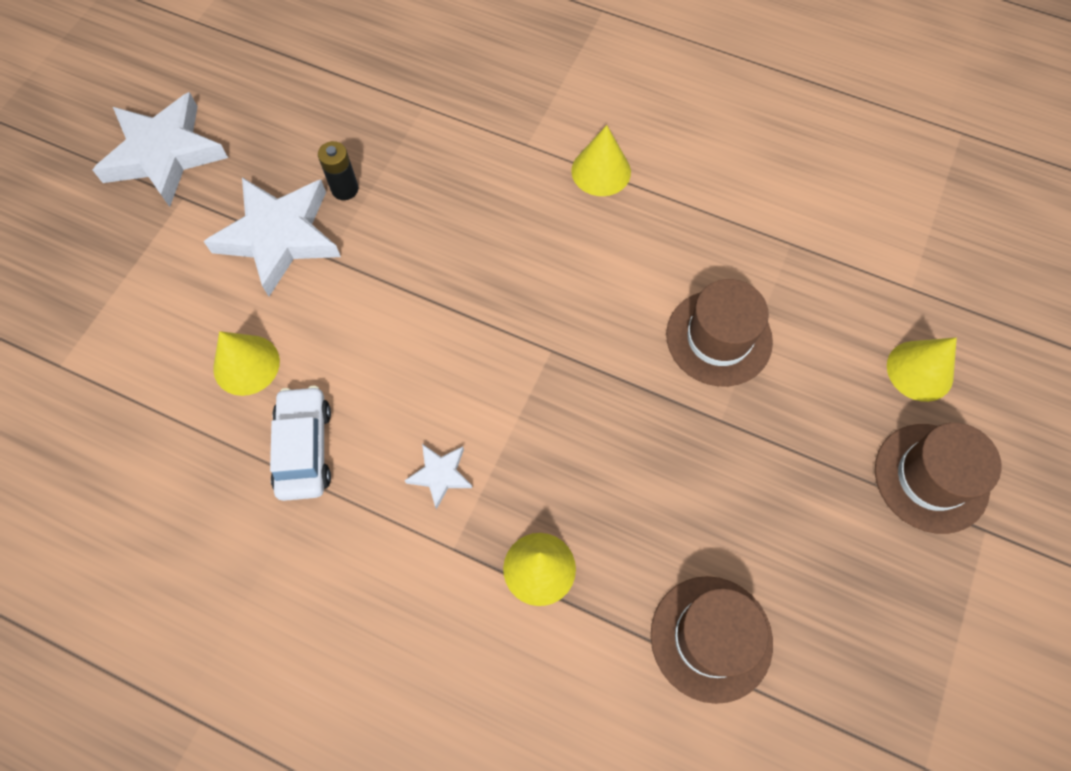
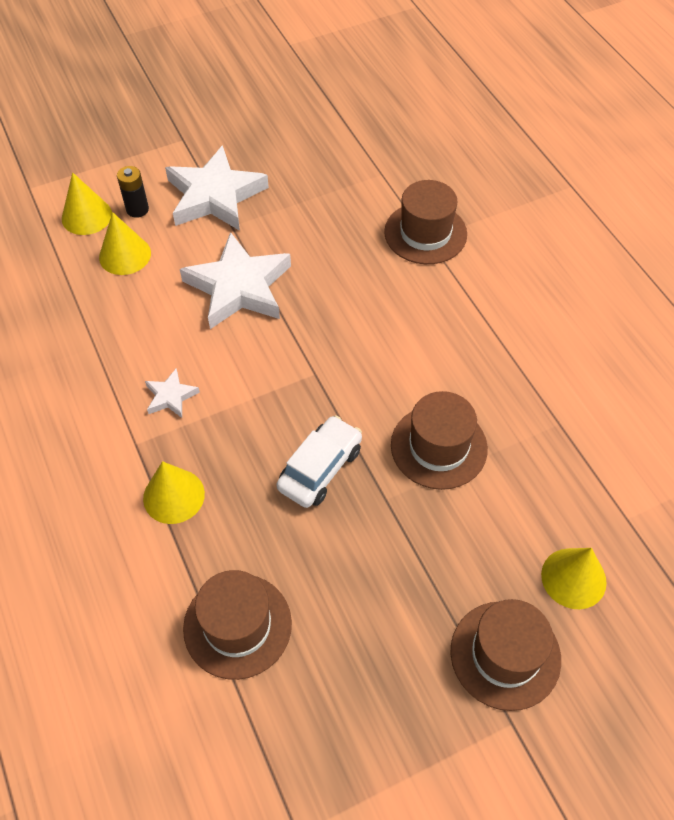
camera: 40 degrees right, 10 degrees down
(164, 154) = (196, 109): white star -> white star (239, 287)
(304, 448) = (110, 324): white car -> white car (320, 468)
(345, 189) = (281, 193): black battery -> black battery (137, 209)
(520, 140) = (425, 233): none -> brown hat
(601, 171) = (463, 287): yellow cone -> yellow cone (86, 216)

